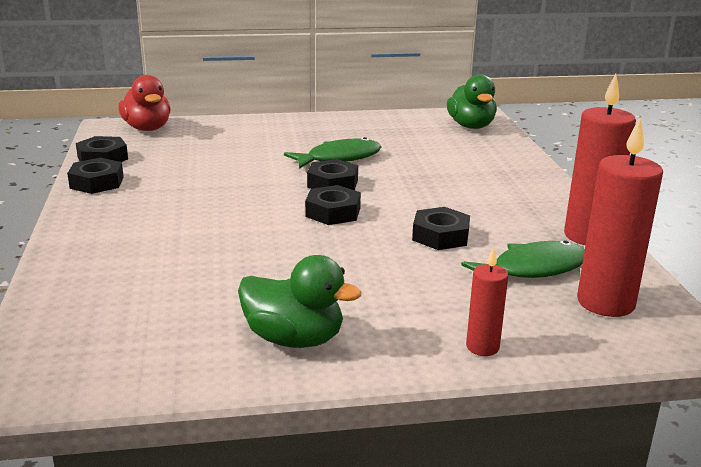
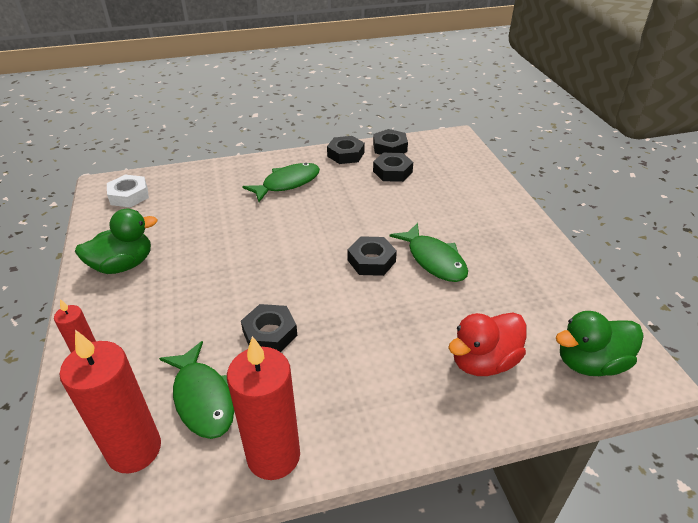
camera: 85 degrees right, 15 degrees up
(86, 353) = (129, 195): none -> white nut
(145, 220) = (287, 183): none -> green fish
(147, 128) = (459, 153): red duck -> red duck (483, 361)
(294, 339) = (123, 265): green duck -> green duck turned 135 degrees counterclockwise
(333, 212) = (311, 266): black nut -> black nut (392, 171)

